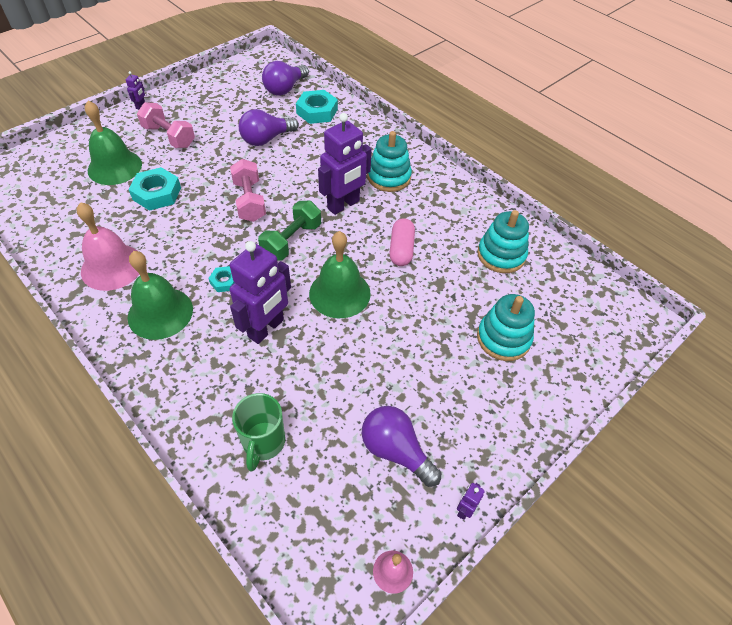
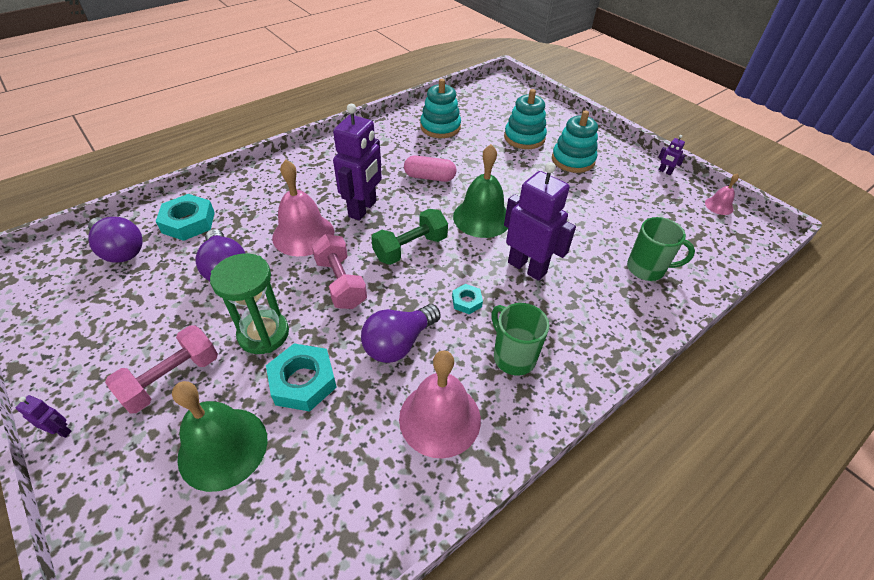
camera: 85 degrees left, 5 degrees down
(160, 313) = (513, 356): green bell -> green mug
(201, 168) = (263, 334): none -> green hourglass
(249, 201) = (340, 283): pink dumbbell -> pink dumbbell turned 75 degrees clockwise
(291, 241) = (410, 248): green dumbbell -> green dumbbell turned 75 degrees counterclockwise
(306, 173) = (303, 234): none -> pink bell
(343, 205) = (363, 209): purple robot -> purple robot turned 60 degrees clockwise
(389, 177) = (328, 176): turquoise stacking toy -> turquoise stacking toy (573, 160)
(395, 451) = (632, 197): purple light bulb -> purple light bulb (399, 343)

